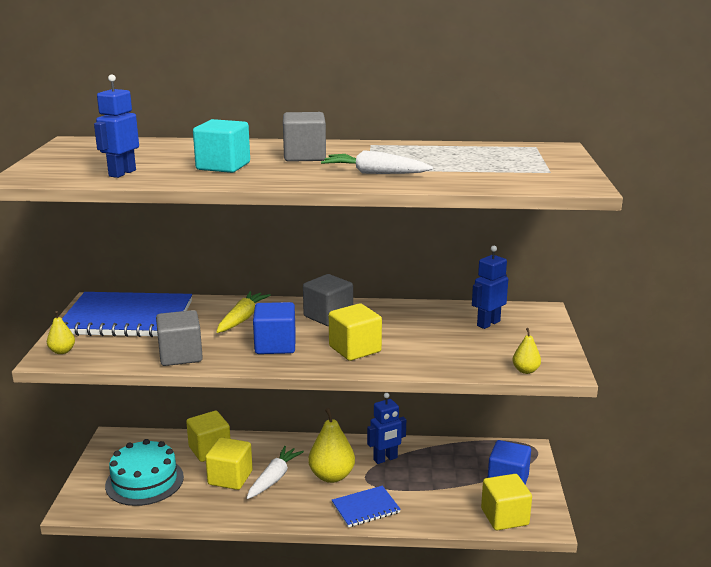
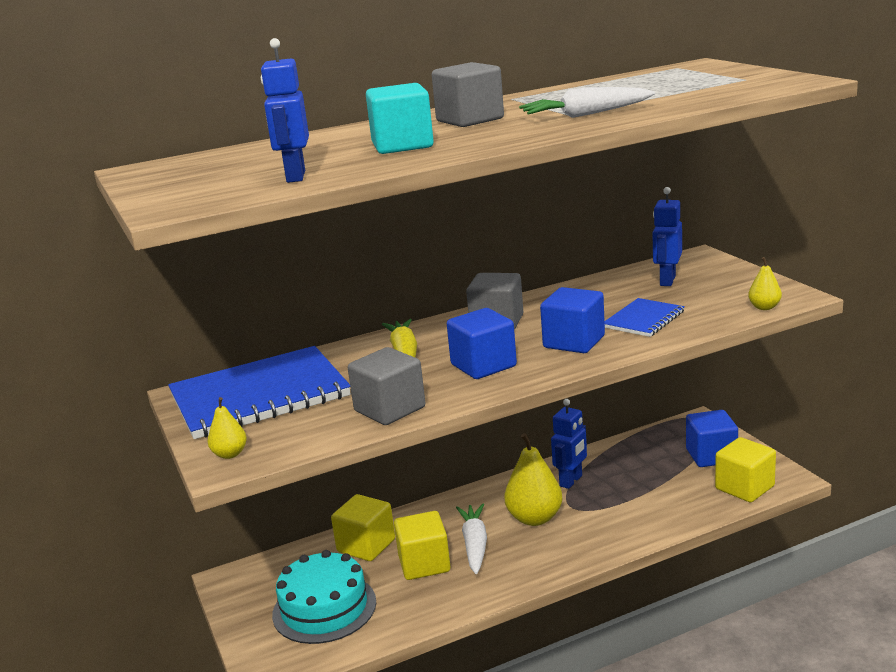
camera: 25 degrees left, 0 degrees up
(355, 349) = (574, 342): yellow cube -> blue cube
(365, 508) = (605, 534): blue notebook -> blue notebook (644, 320)

